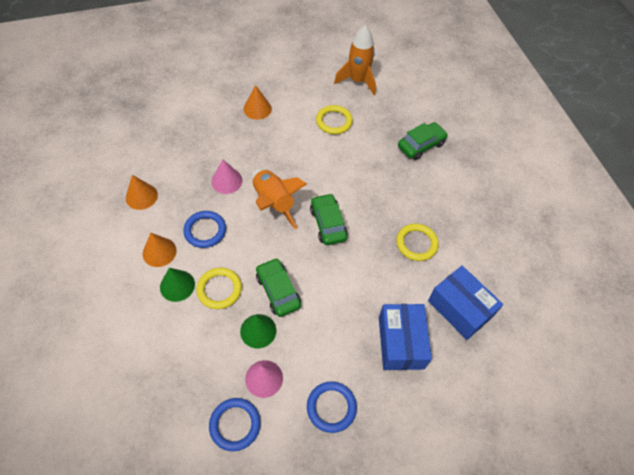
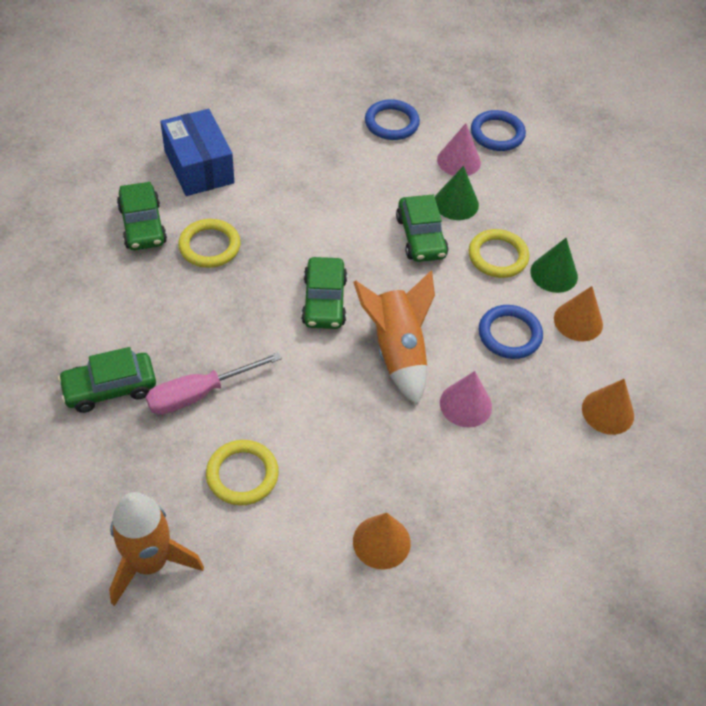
camera: 165 degrees left, 5 degrees down
(374, 153) = (199, 394): none -> pink screwdriver
(401, 342) = (289, 154): blue box -> none
(467, 247) = (142, 225): none -> green car

